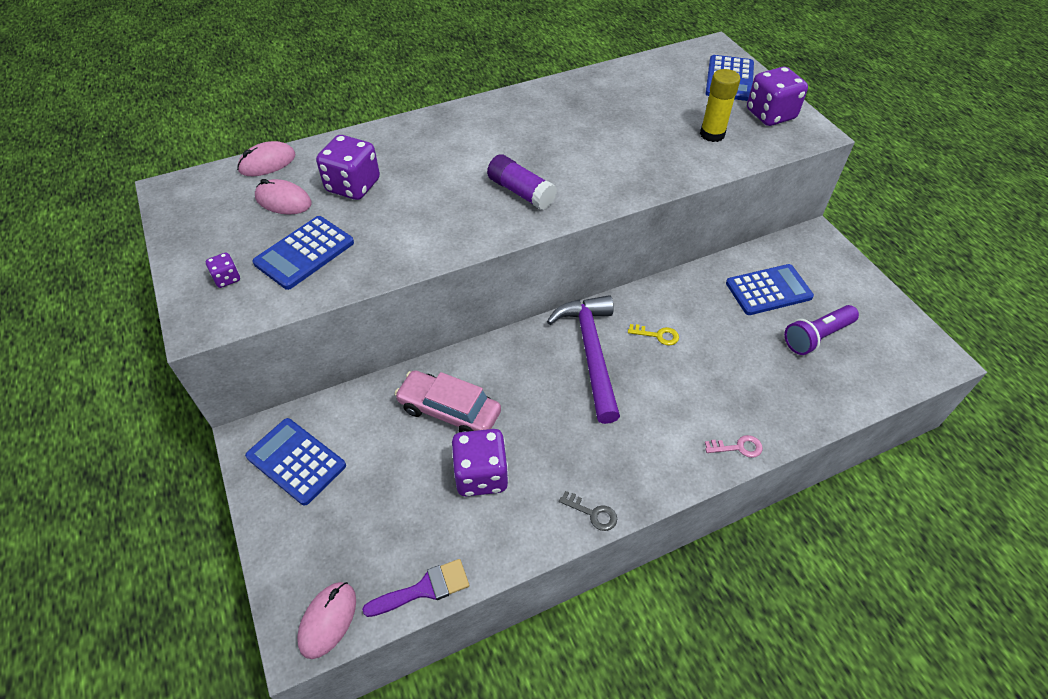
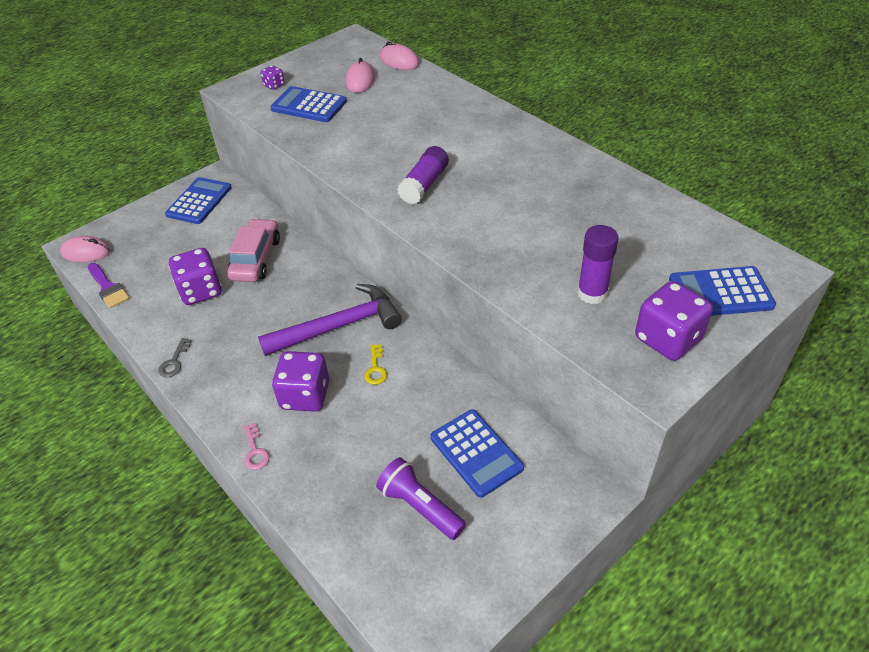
camera: 75 degrees right, 5 degrees down
(353, 186) = (391, 103): purple dice -> purple dice (305, 395)
(712, 134) = (592, 293): yellow glue stick -> purple glue stick

